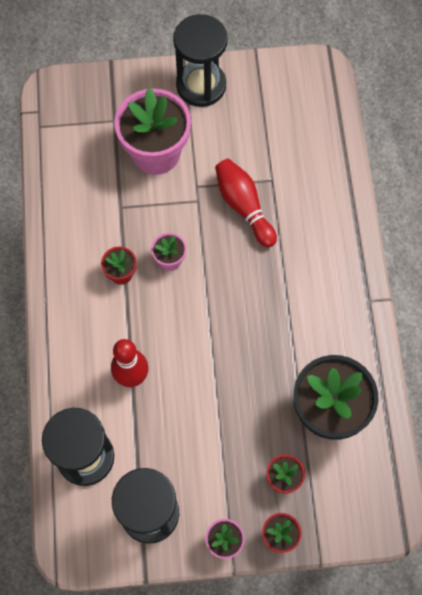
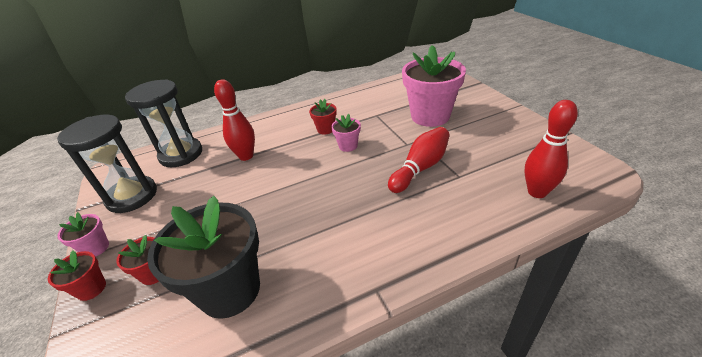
camera: 75 degrees right, 30 degrees down
(201, 85) = (506, 118): black hourglass -> none
(320, 133) = (537, 192): none -> red bowling pin

